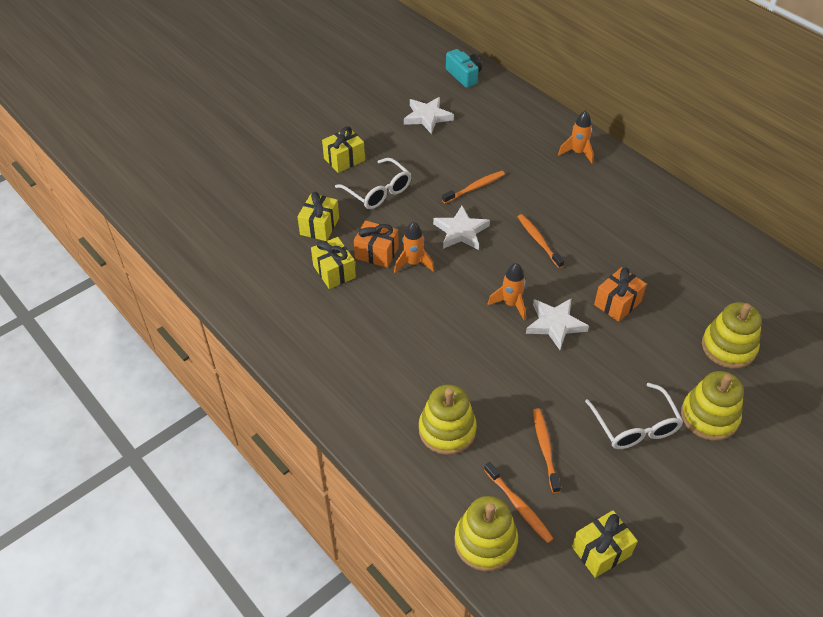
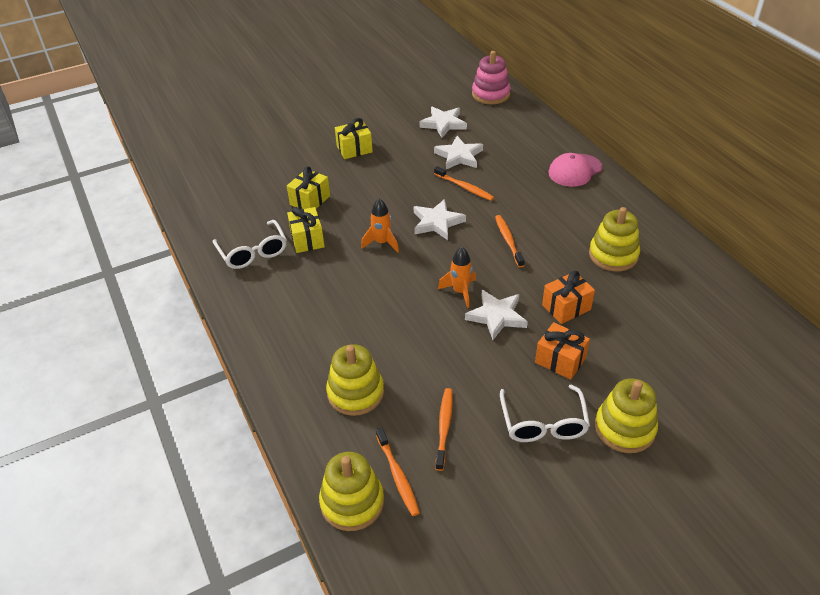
camera: 15 degrees right, 5 degrees down
(376, 253) = (352, 229): orange gift -> orange gift (560, 360)
(378, 191) = (374, 179): white glasses -> white glasses (253, 252)
(456, 152) = (459, 156): none -> white star
(464, 76) = (490, 94): turquoise camera -> pink stacking toy
(474, 187) = (464, 187): orange toothbrush -> orange toothbrush turned 60 degrees clockwise
(577, 153) = (575, 170): orange rocket -> pink cap
(601, 551) = (464, 535): yellow gift -> none
(728, 347) = (668, 366): yellow stacking toy -> yellow stacking toy (613, 255)

